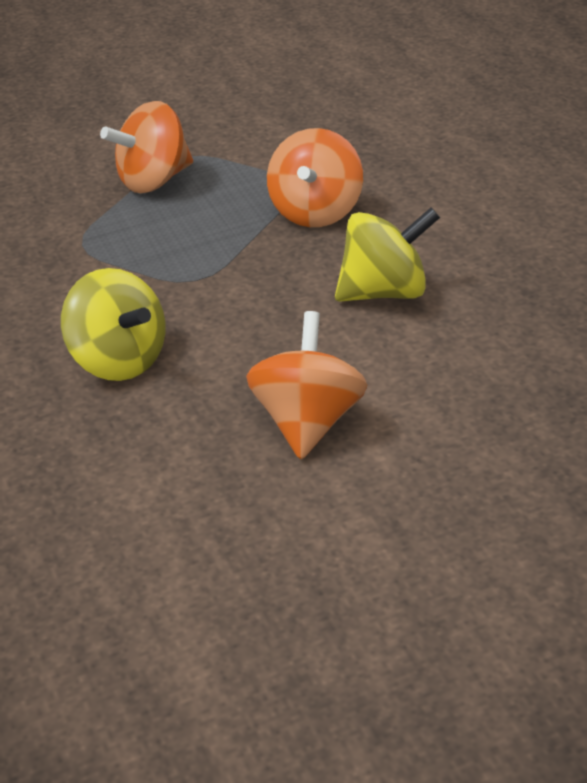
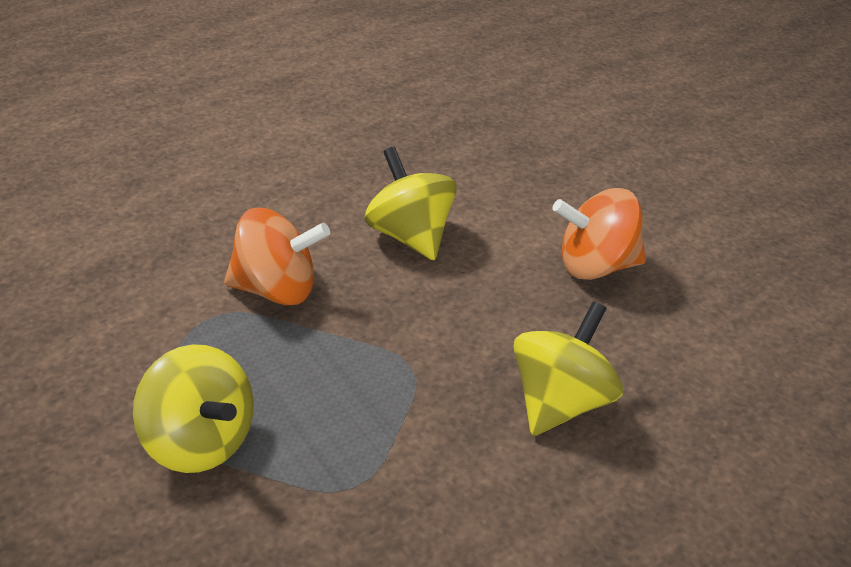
camera: 105 degrees left, 0 degrees up
(154, 180) = (200, 441): orange spinning top -> yellow spinning top

